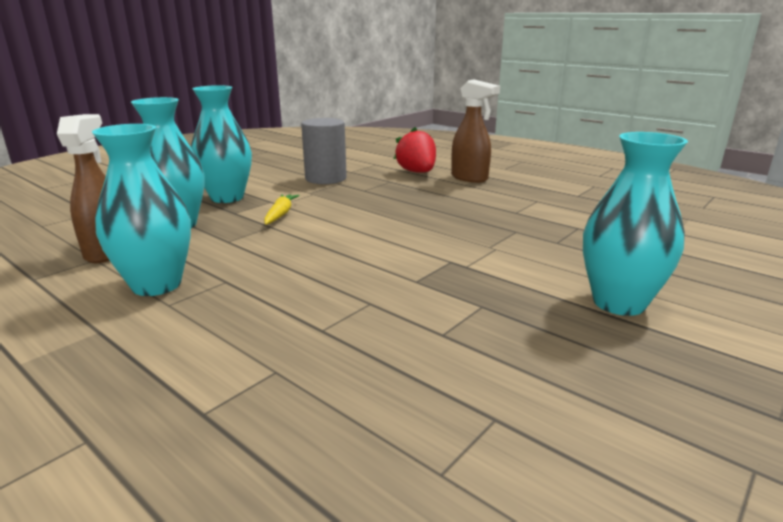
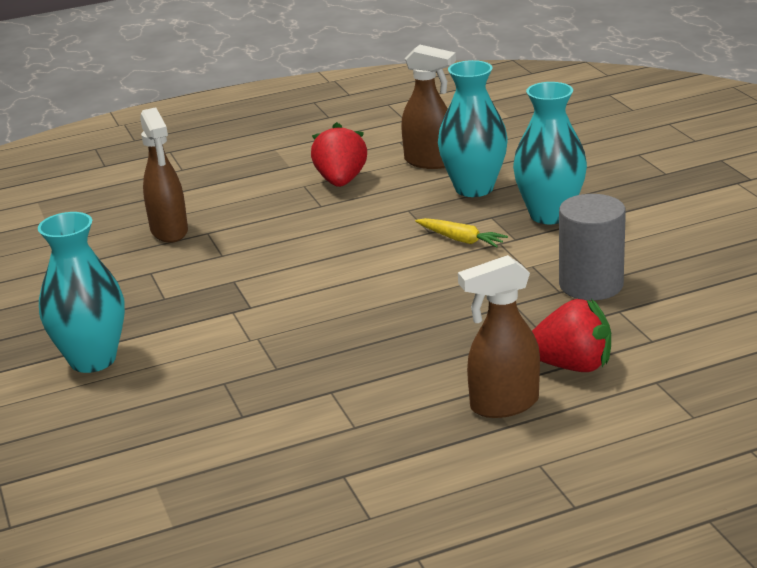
camera: 120 degrees right, 5 degrees up
(156, 285) = (341, 181): turquoise vase -> red strawberry
(335, 358) = (169, 232): none -> brown spray bottle

